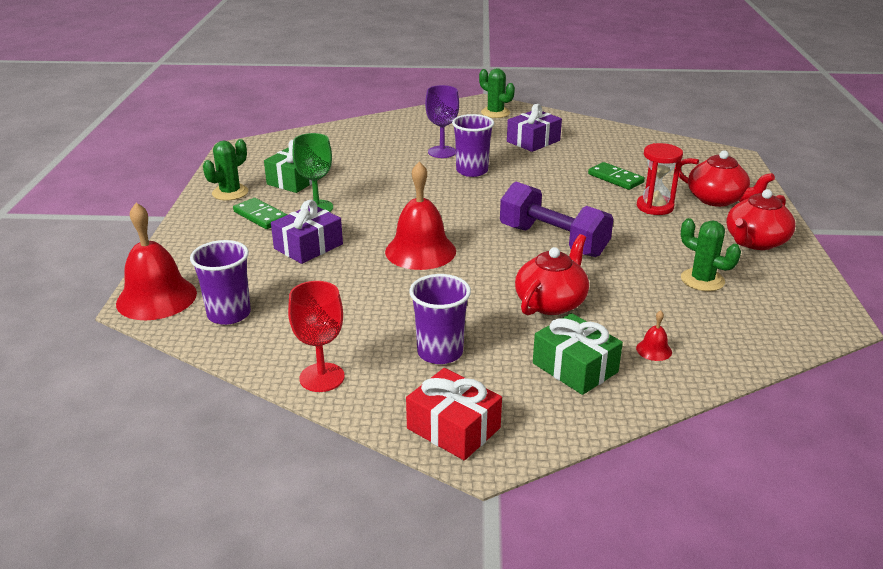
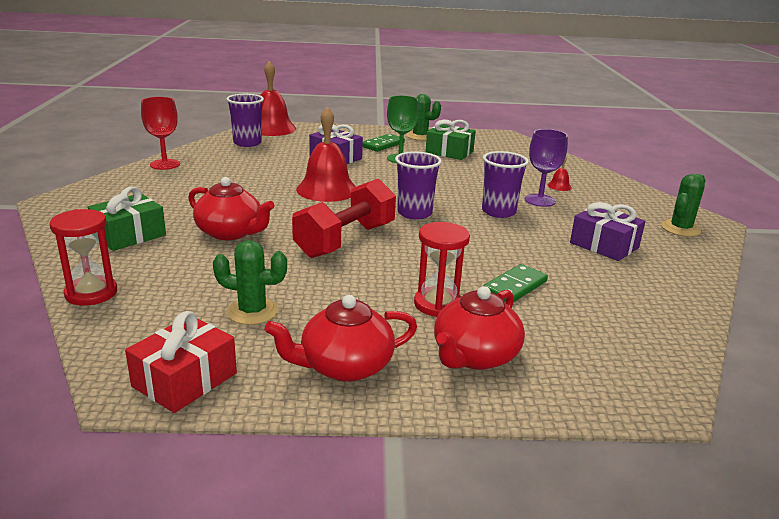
camera: 85 degrees right, 5 degrees down
(440, 352) = (175, 193): purple cup -> purple cup (414, 213)
(453, 428) = (87, 195): red gift -> red gift (185, 380)
(553, 241) = (345, 240): purple dumbbell -> red dumbbell
(654, 350) = (135, 269): red bell -> red bell (559, 186)
(702, 280) = (252, 311): green cactus -> green cactus turned 60 degrees clockwise
(712, 368) = (91, 293): none -> red hourglass
(755, 242) = (344, 366): red teapot -> red teapot turned 60 degrees counterclockwise

